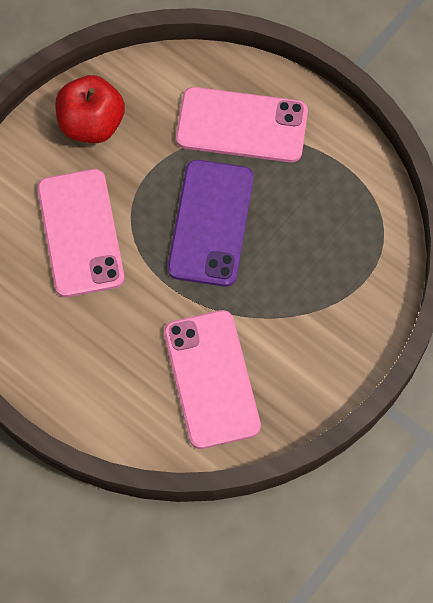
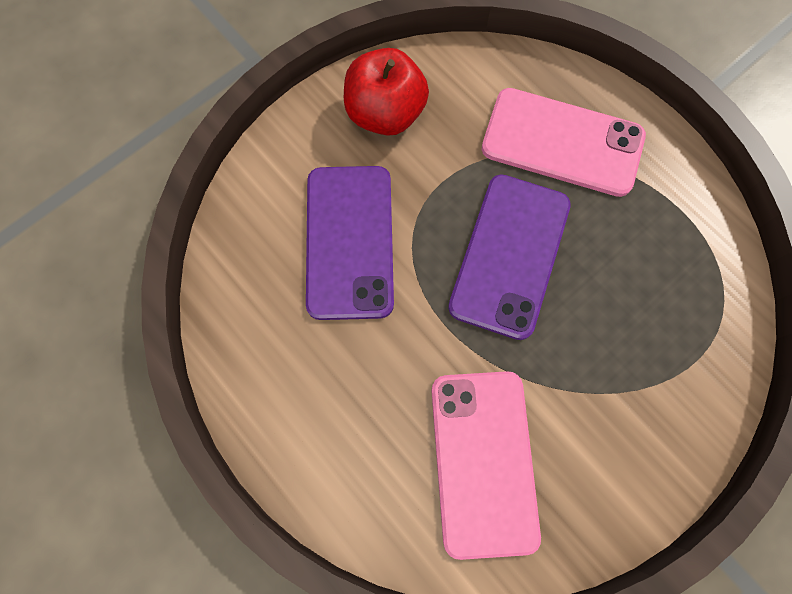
camera: 10 degrees right, 5 degrees up
(80, 233) = (349, 241): pink phone -> purple phone

